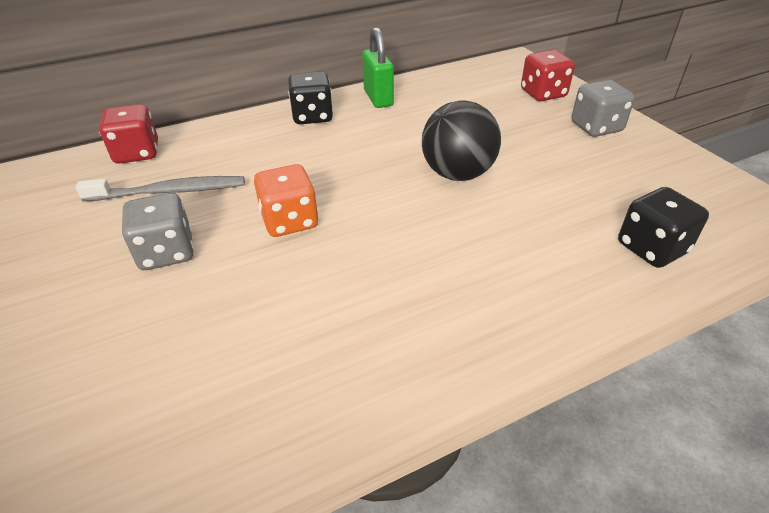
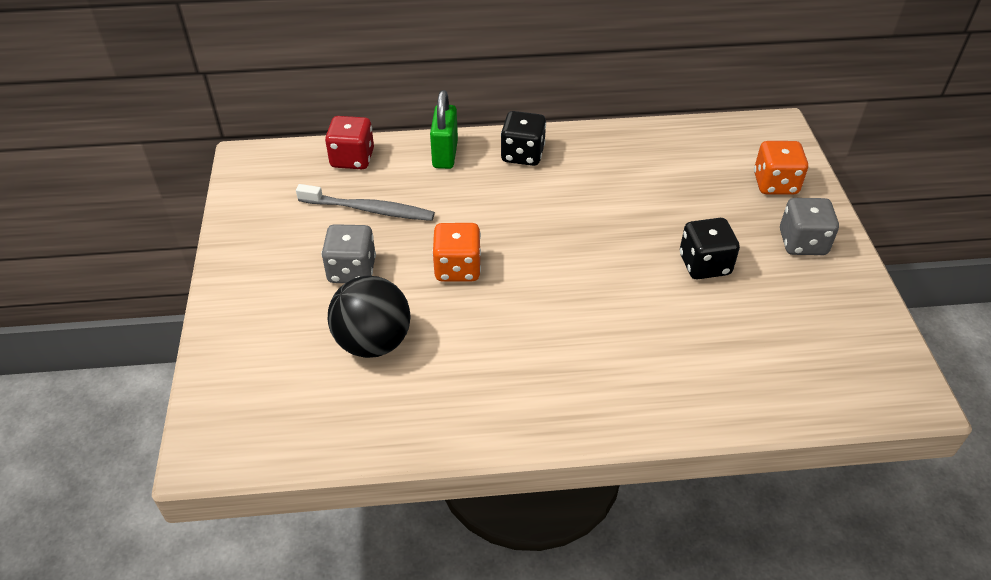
camera: 20 degrees right, 5 degrees up
(378, 98) = (597, 146): green padlock -> green padlock (445, 154)
(457, 174) = (627, 260): black ball -> black ball (373, 342)
(543, 94) = (775, 184): red dice -> orange dice
(652, 248) = (758, 387): black dice -> black dice (704, 264)

